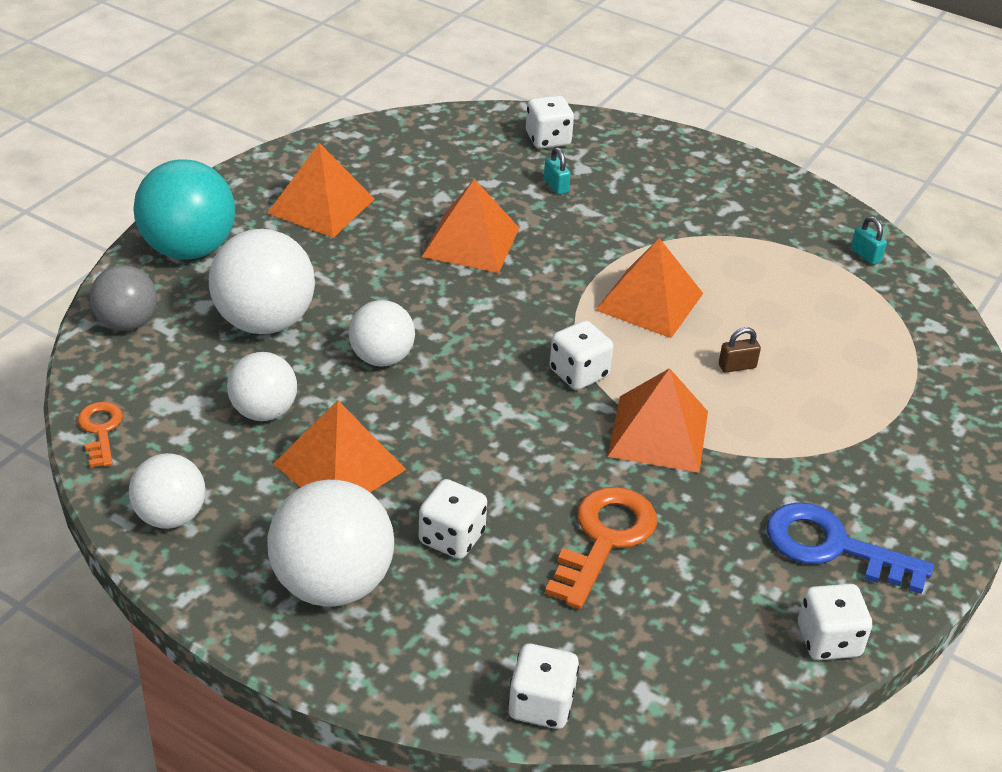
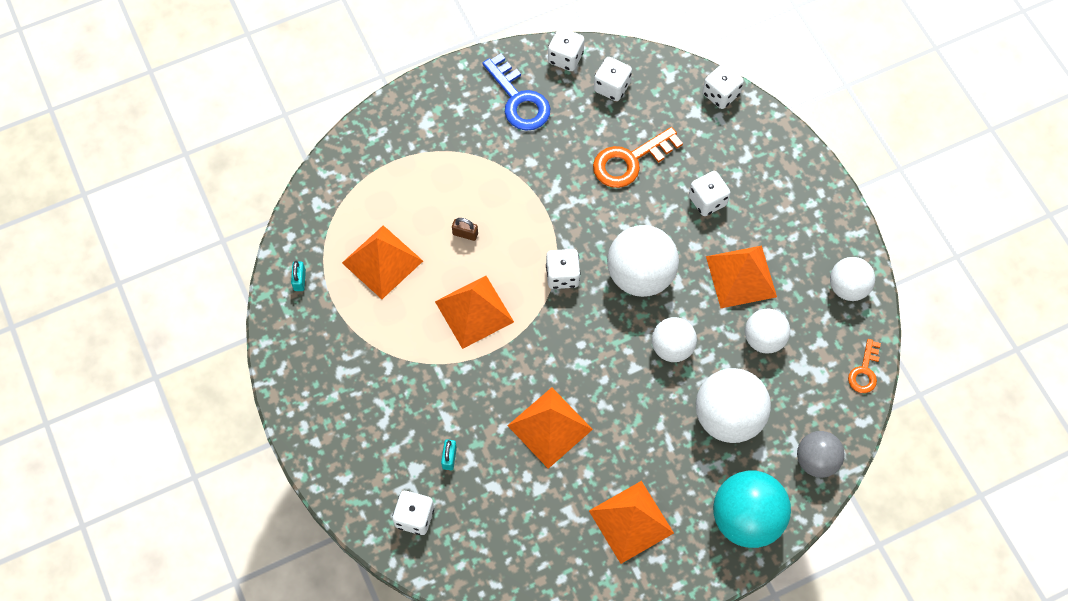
camera: 145 degrees left, 25 degrees up
(332, 583) = (783, 204): white ball -> white ball (640, 275)
(658, 433) = (550, 210): orange pyramid -> orange pyramid (382, 262)
(720, 630) = (612, 87): none -> white dice

